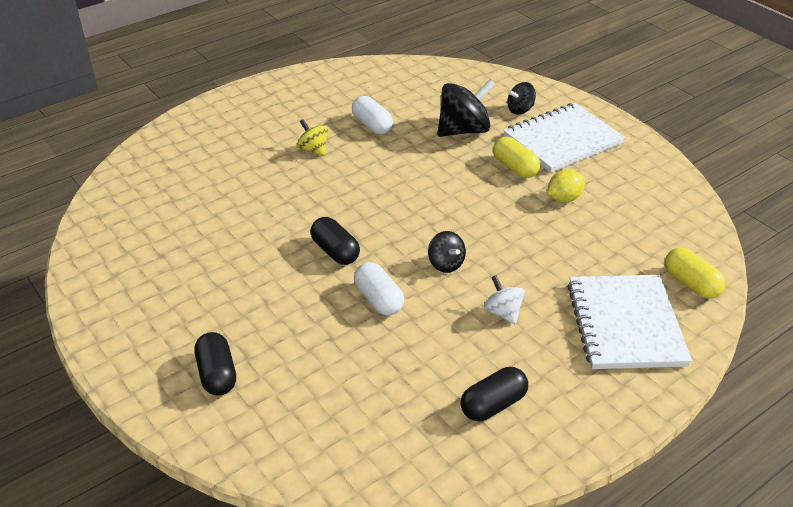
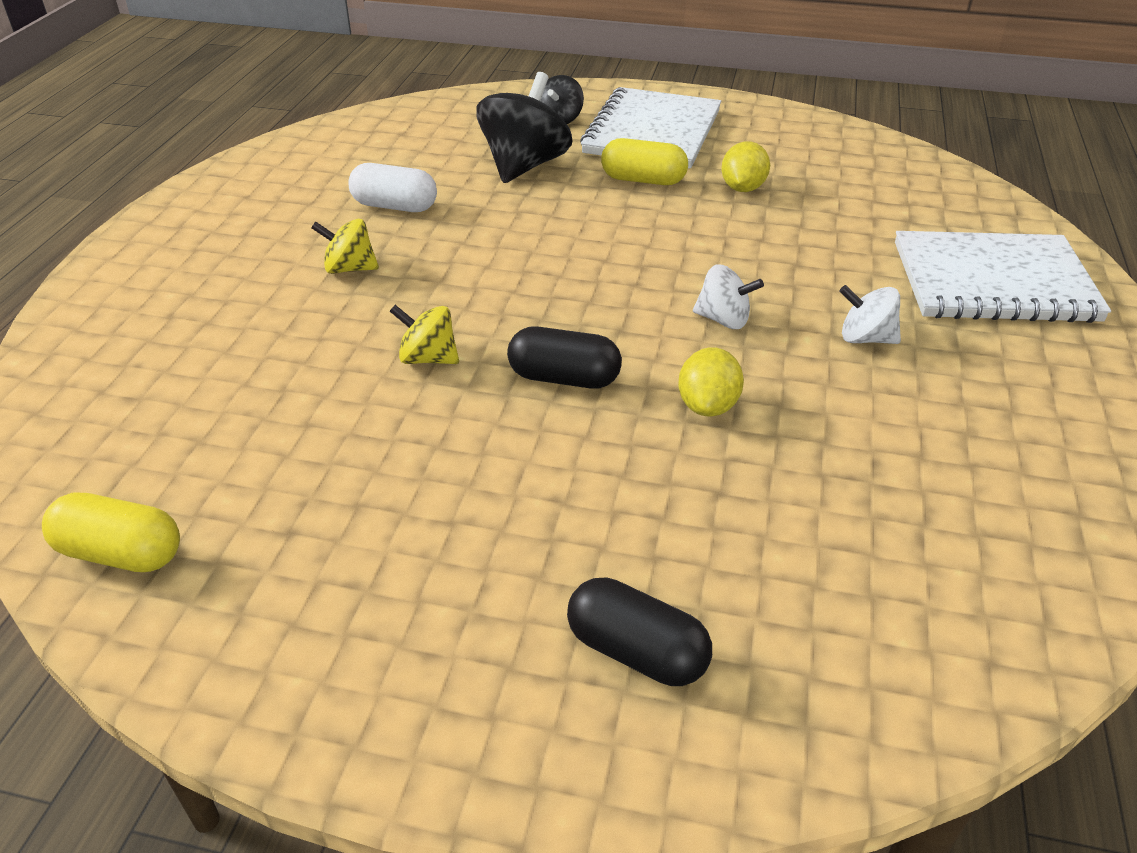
camera: 40 degrees left, 0 degrees up
(292, 211) = (428, 358): none -> yellow spinning top
(379, 299) = (708, 406): white capsule -> yellow lemon
(446, 264) = (723, 320): black spinning top -> white spinning top
(493, 405) = (1015, 447): black capsule -> none
(625, 324) = (993, 282): white notebook -> white notebook turned 45 degrees counterclockwise
(691, 283) = (983, 212): yellow capsule -> yellow capsule (121, 553)

